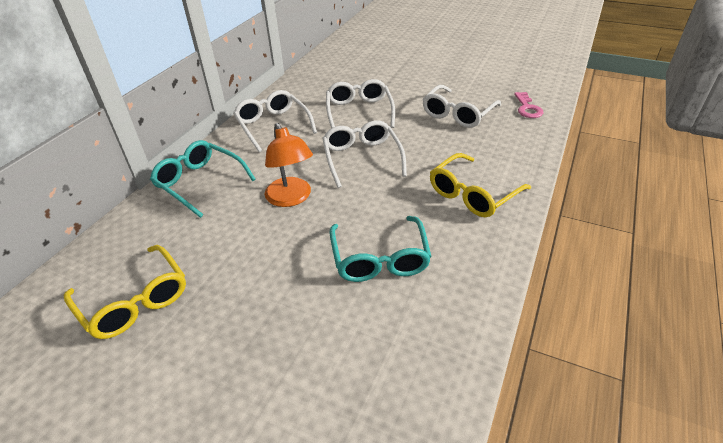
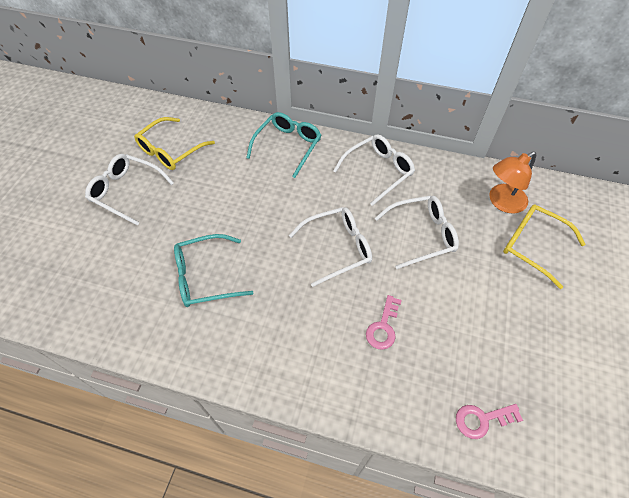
camera: 80 degrees right, 15 degrees up
(291, 198) = (274, 206): orange lamp -> orange lamp (502, 202)
(451, 141) = (383, 327): none -> pink key
(457, 114) = (443, 333): white glasses -> white glasses (126, 191)
(472, 194) = (292, 347): yellow glasses -> yellow glasses (532, 245)

